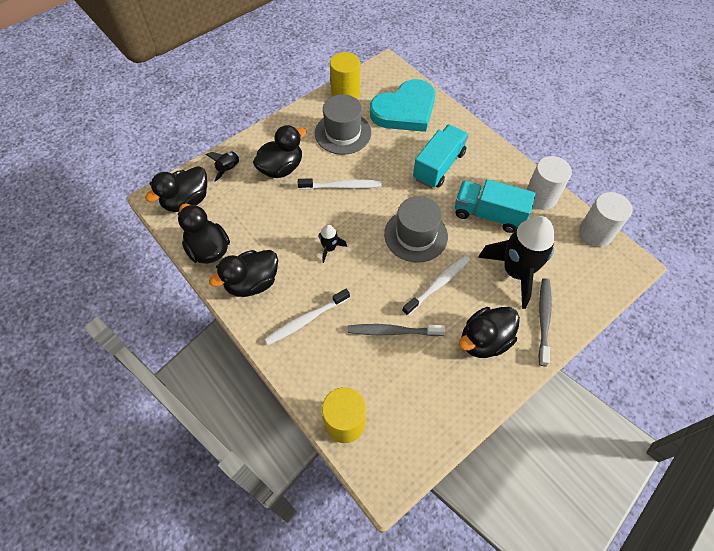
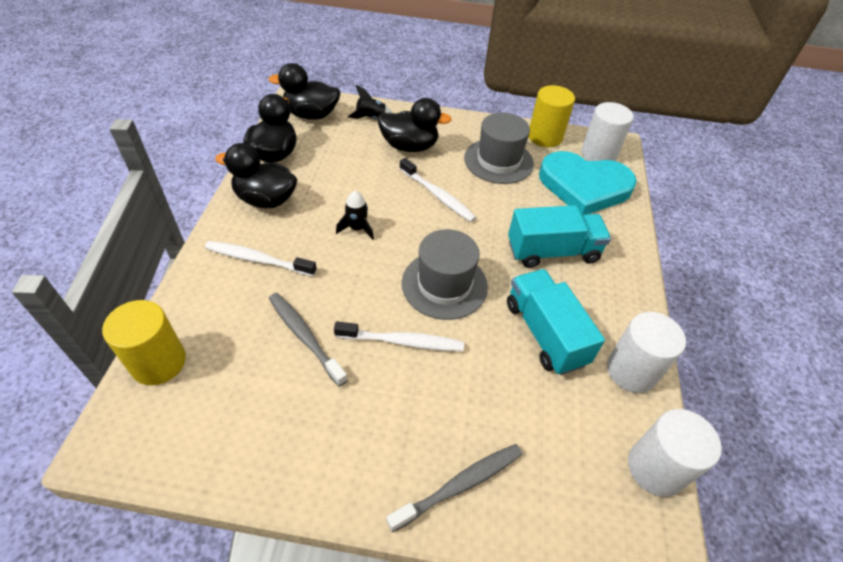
camera: 45 degrees right, 10 degrees down
(386, 81) = (598, 154): none -> white cylinder
(484, 340) = (369, 434): black duck -> none
(516, 272) = (497, 410): black rocket -> none

